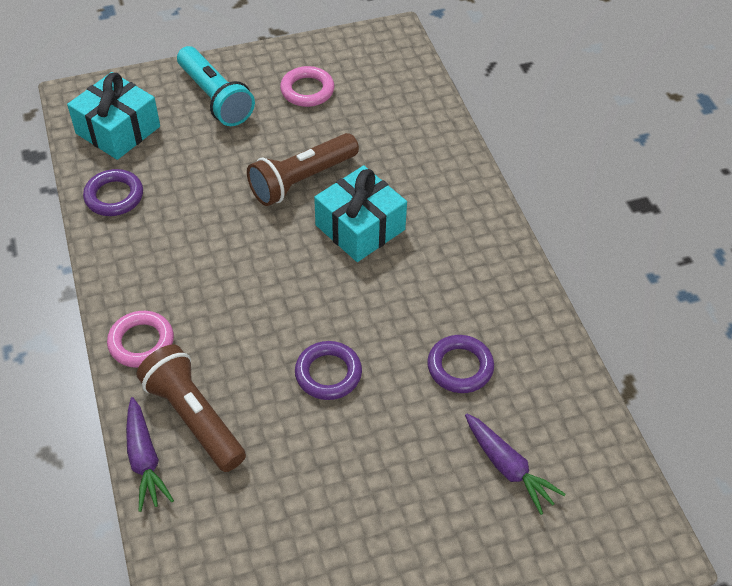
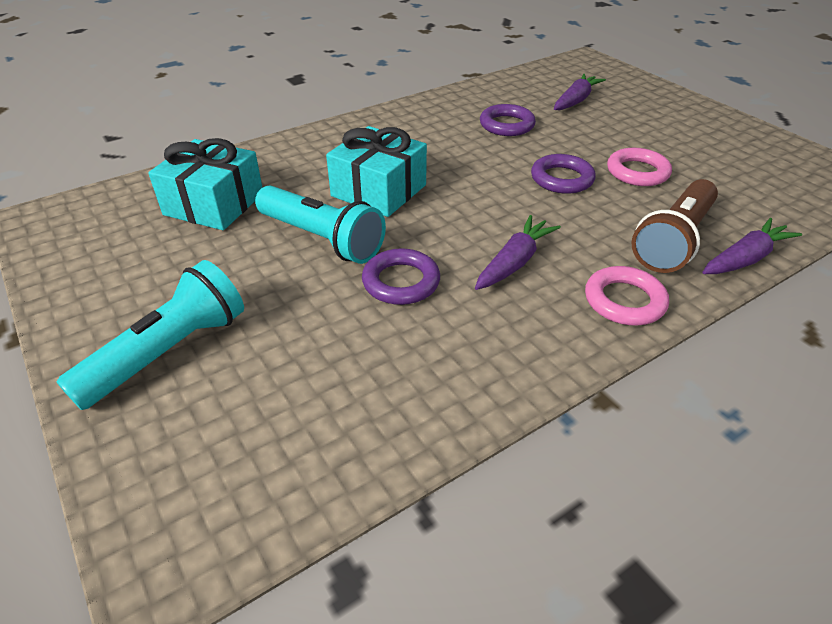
camera: 105 degrees left, 10 degrees down
(114, 196) = (412, 405): purple ring -> purple ring (401, 282)
(118, 130) = (259, 454): turquoise gift -> turquoise gift (214, 204)
(218, 290) = (514, 262): none -> purple carrot
(302, 180) = (321, 239): brown flashlight -> turquoise flashlight
(307, 90) = (152, 266): pink ring -> pink ring (637, 172)

